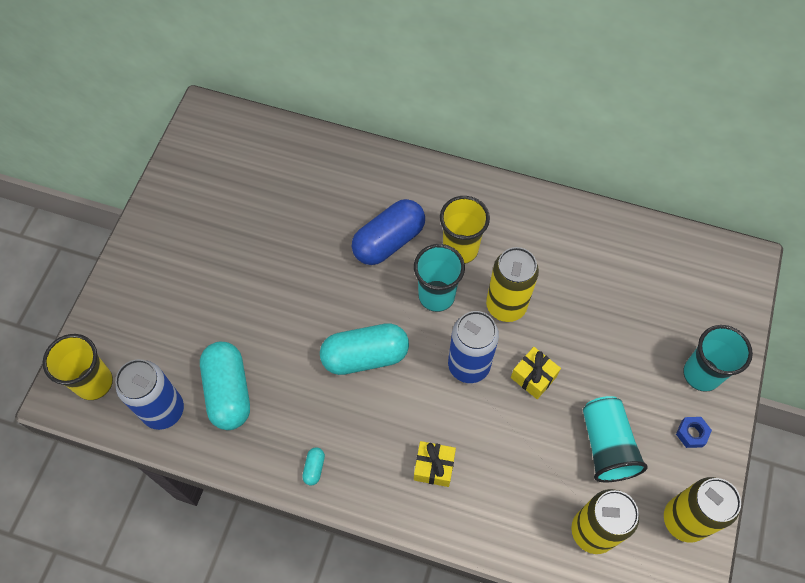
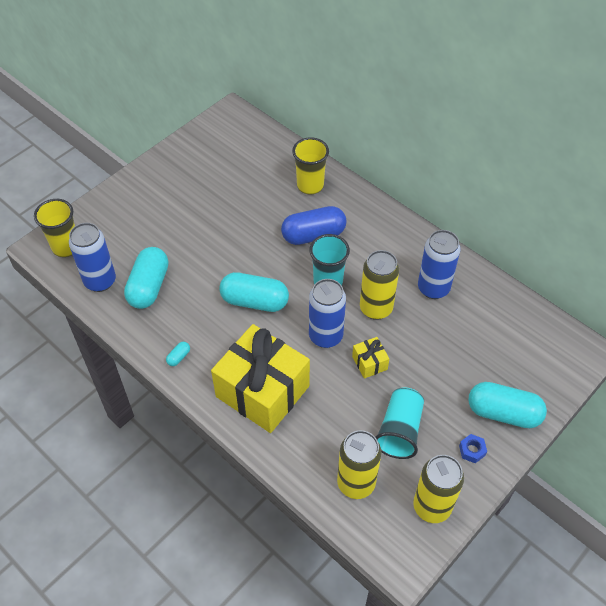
camera: 25 degrees right, 10 degrees down
(434, 467) = (262, 391): yellow gift -> yellow gift, size x2.43
(460, 249) = (363, 259): yellow cup -> yellow cup (310, 185)
(555, 253) = (433, 288): none -> blue can
(701, 374) = (503, 413): turquoise cup -> turquoise capsule

